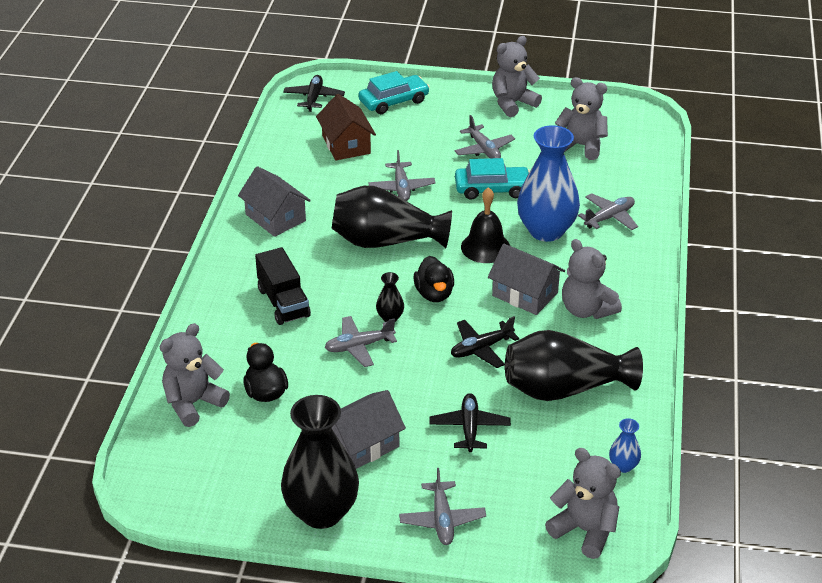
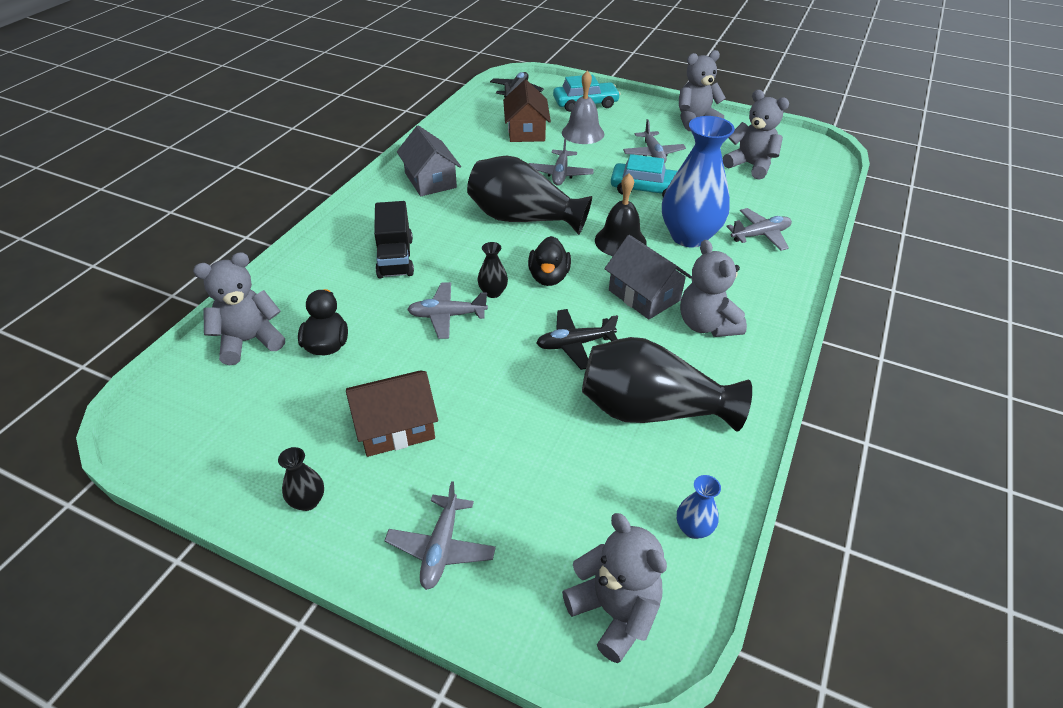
camera: 15 degrees right, 5 degrees up
(321, 512) = (308, 501): black vase -> black vase, size x0.43
(362, 445) = (395, 427): grey house -> brown house
(405, 137) = (583, 133): none -> grey bell
(469, 428) = (524, 434): black plane -> none

